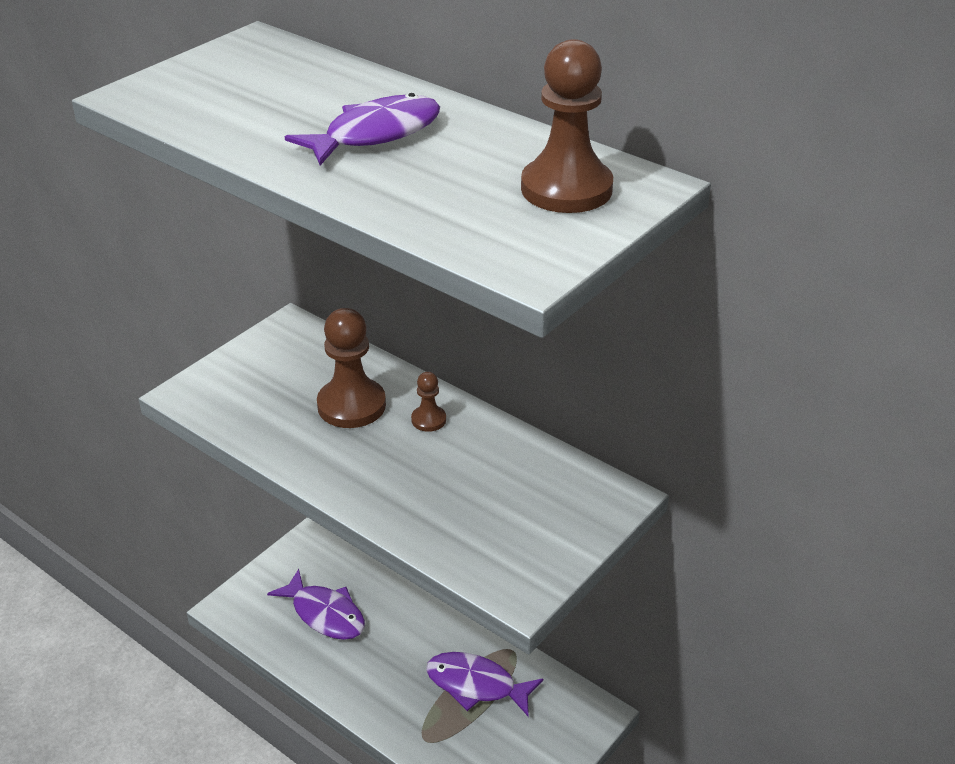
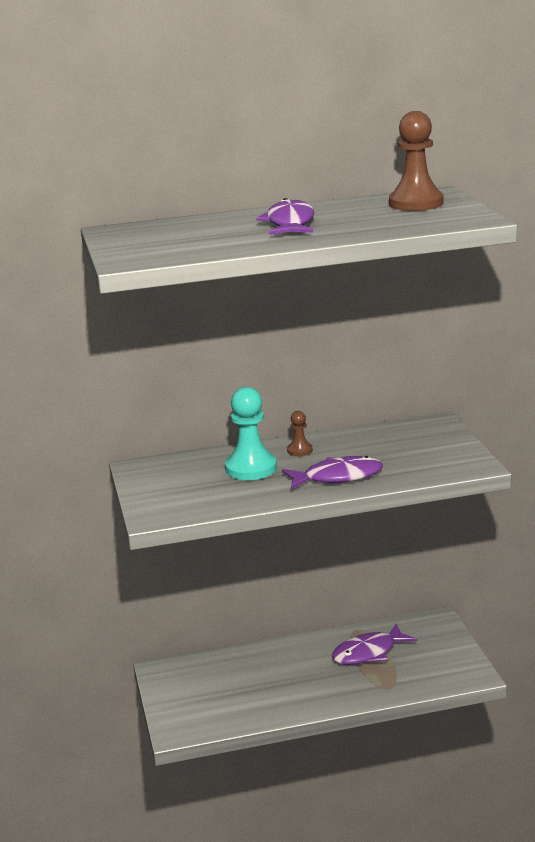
camera: 50 degrees left, 15 degrees down
(325, 614) = (236, 690): purple fish -> purple fish (338, 477)
(351, 405) = (251, 468): brown pawn -> turquoise pawn

